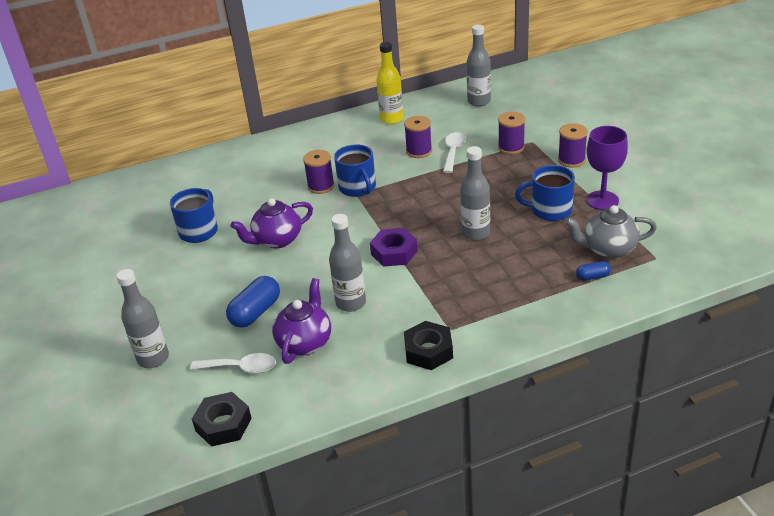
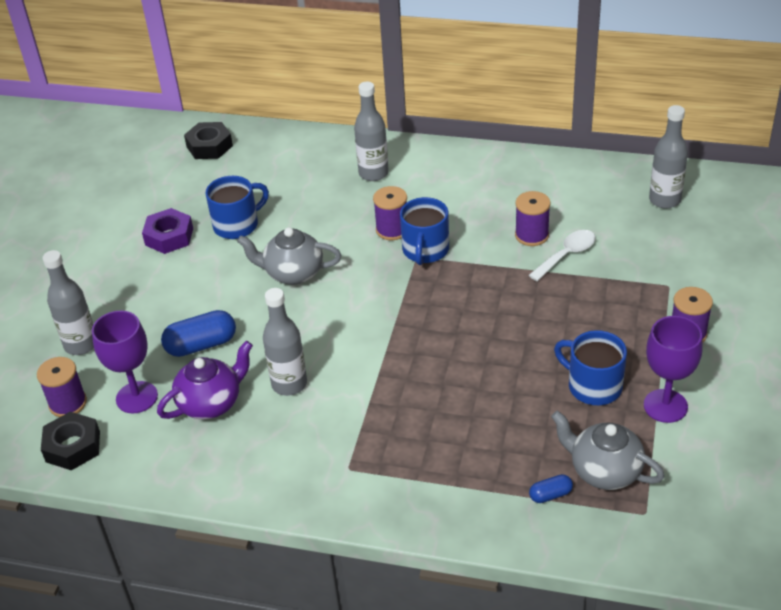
camera: 35 degrees right, 5 degrees up
(241, 368) = (137, 397): white spoon -> purple goblet
(277, 240) = (293, 273): purple teapot -> grey teapot
(391, 119) = (545, 178): yellow bottle -> none
(394, 252) = (384, 349): purple nut -> purple nut (169, 236)
(428, 351) = (305, 480): black nut -> black nut (209, 146)
(475, 233) = (485, 371): grey bottle -> grey bottle (373, 173)
(511, 147) = (636, 281): purple spool -> purple spool (68, 403)
(592, 276) = (550, 495): blue capsule -> blue capsule turned 45 degrees counterclockwise

